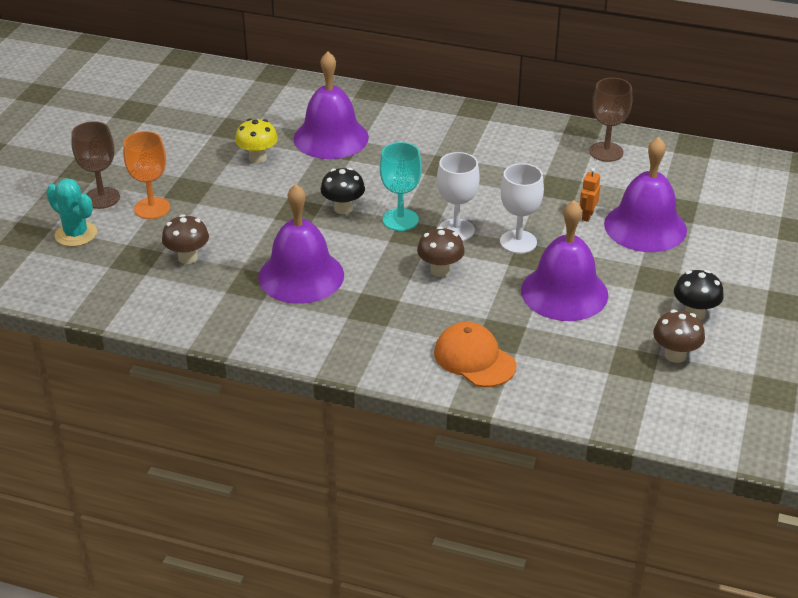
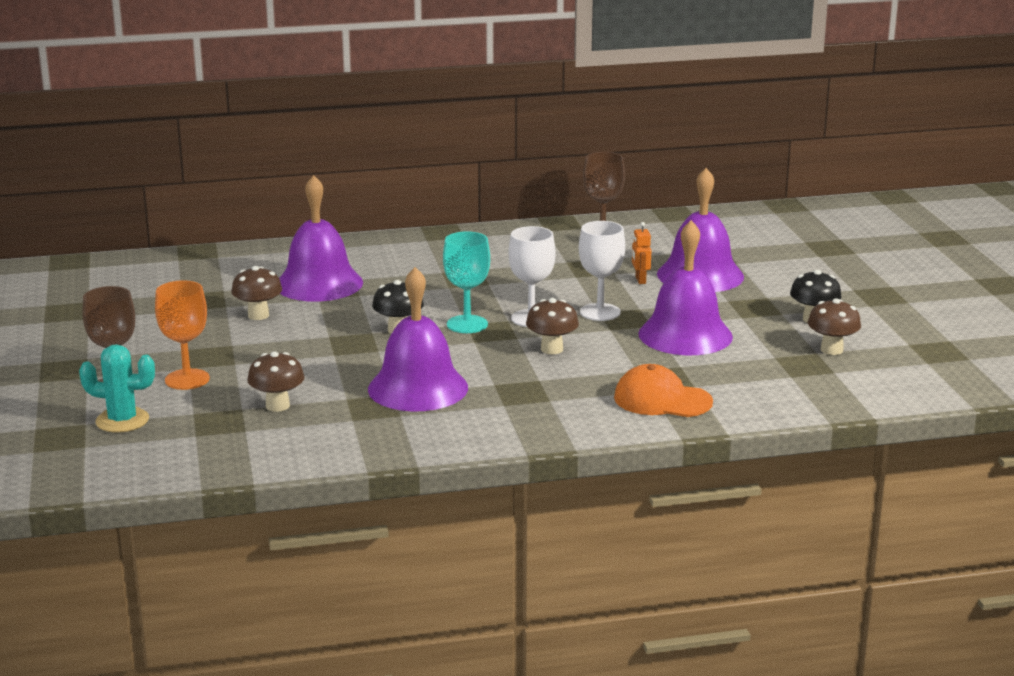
camera: 30 degrees left, 15 degrees down
(258, 158) = (258, 315): yellow mushroom -> brown mushroom

